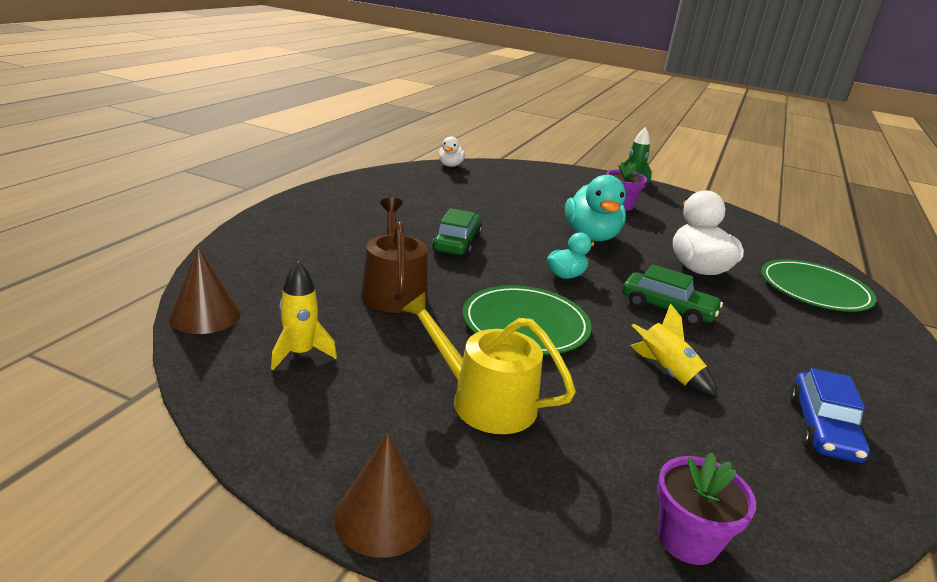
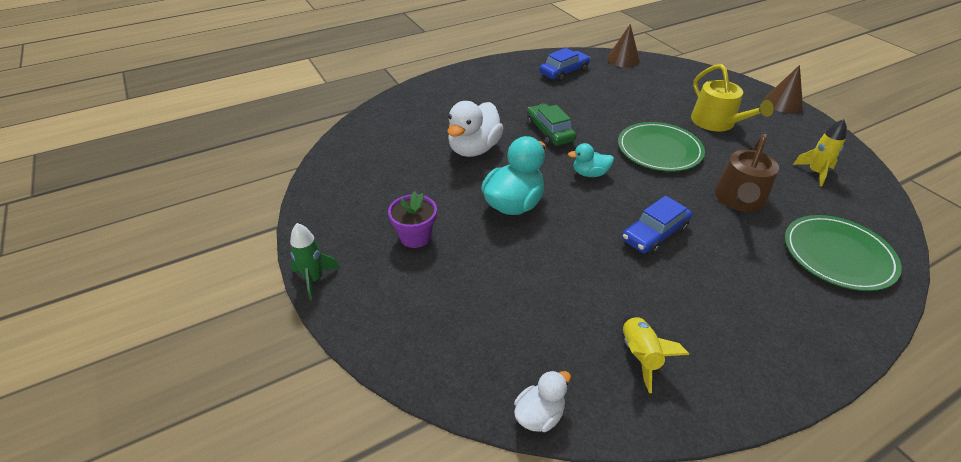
camera: 140 degrees left, 15 degrees up
(205, 315) = (886, 218): brown cone -> brown cone (623, 59)
(457, 243) = (654, 234): green car -> blue car
(667, 373) = (604, 106): yellow rocket -> yellow rocket (640, 355)
(688, 539) = (671, 69): purple flower pot -> none
(814, 289) = (420, 112): green plate -> green plate (838, 255)

